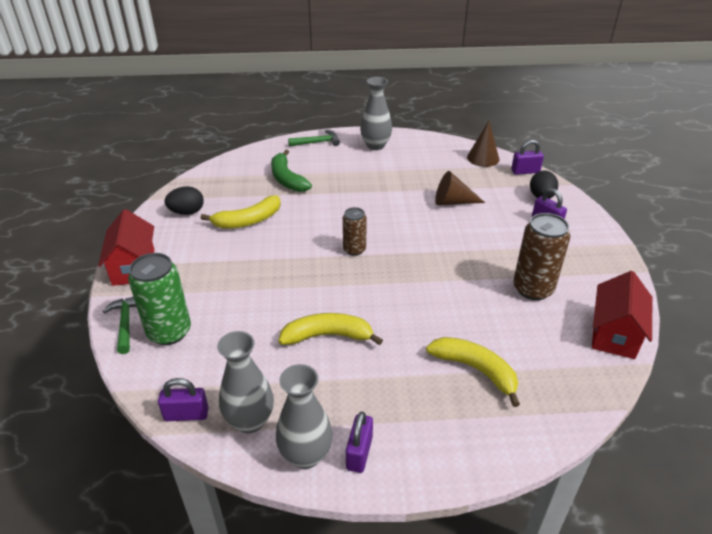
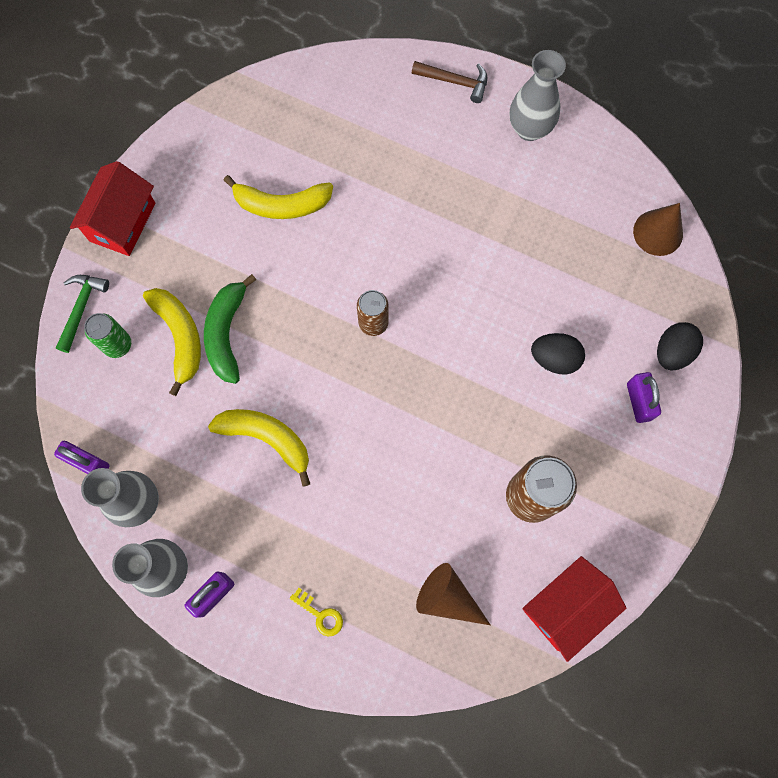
camera: 30 degrees right, 35 degrees up
(169, 332) = (117, 345): green can -> green can, size x0.60
(187, 212) = (220, 151): black egg -> black egg (554, 359)
(287, 179) = (370, 145): green banana -> green banana (226, 333)
(317, 142) = (455, 82): green hammer -> brown hammer
(453, 202) = (549, 300): brown cone -> brown cone (447, 597)
(456, 422) = (320, 614): none -> yellow key
(475, 370) = (383, 567): yellow banana -> yellow banana (180, 337)
(525, 171) = (694, 291): purple padlock -> none

